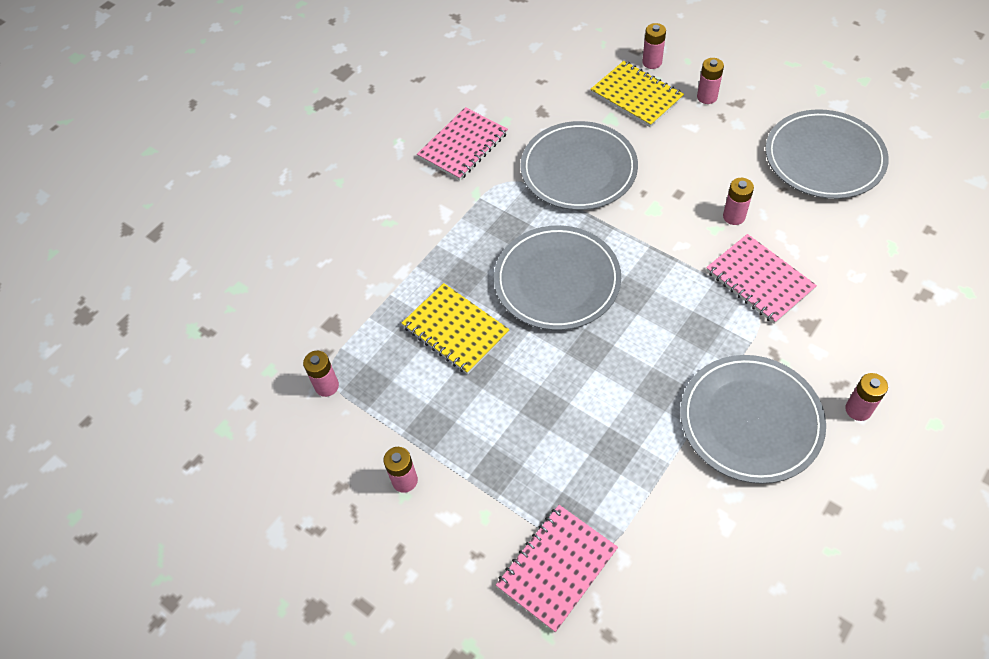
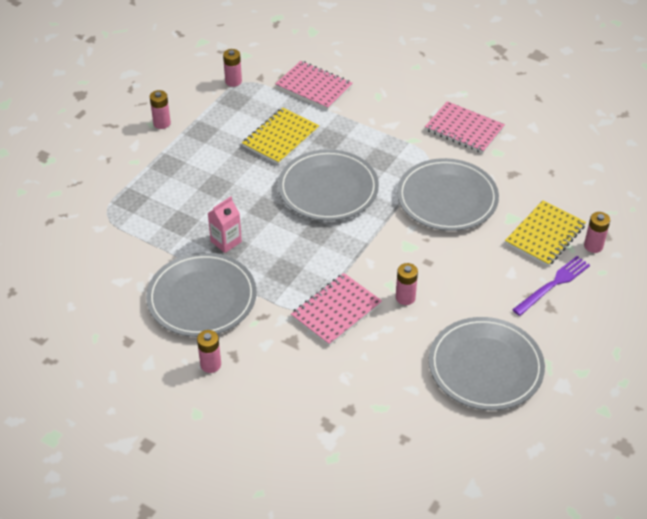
camera: 80 degrees right, 10 degrees down
(557, 568) = (96, 196): pink notebook -> pink notebook (314, 87)
(649, 394) = (226, 241): none -> pink carton
(707, 97) = (553, 284): pink battery -> purple fork

